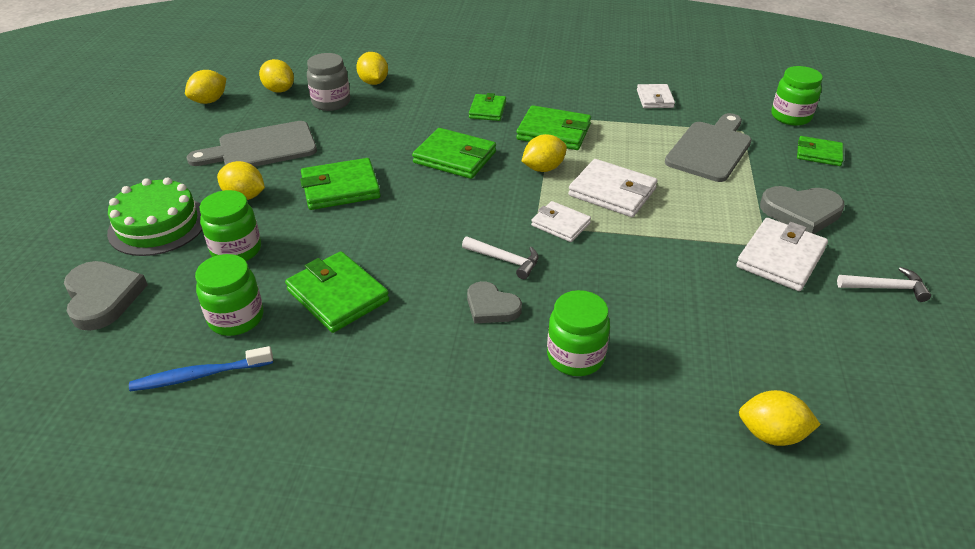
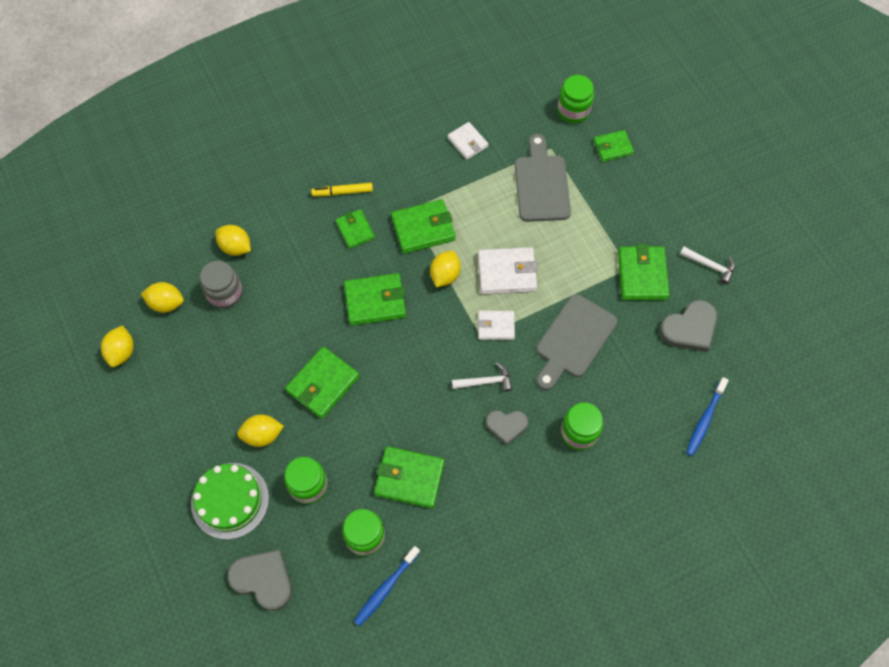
camera: 35 degrees left, 25 degrees up
(261, 148) = (222, 379): grey cutting board -> grey cutting board (573, 340)
(502, 86) = (342, 192): none -> yellow marker
(771, 434) = (705, 420): yellow lemon -> blue toothbrush
(780, 258) = (642, 275): white wallet -> green wallet
(801, 212) = (632, 221): grey heart -> grey heart (689, 328)
(885, 288) = (710, 266): white hammer -> white hammer turned 60 degrees clockwise

